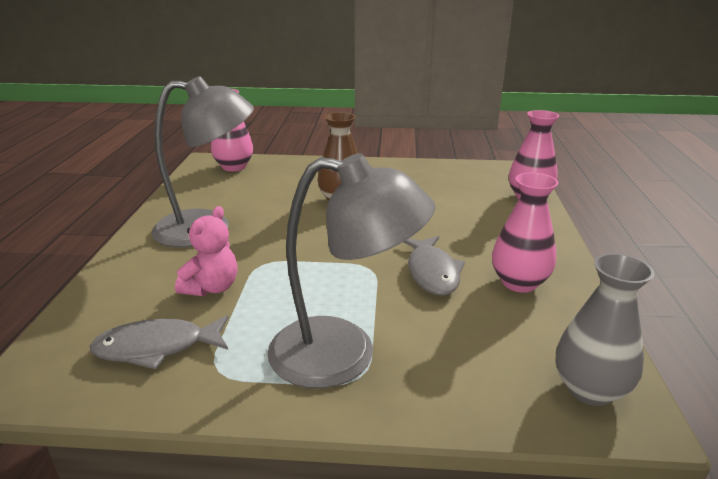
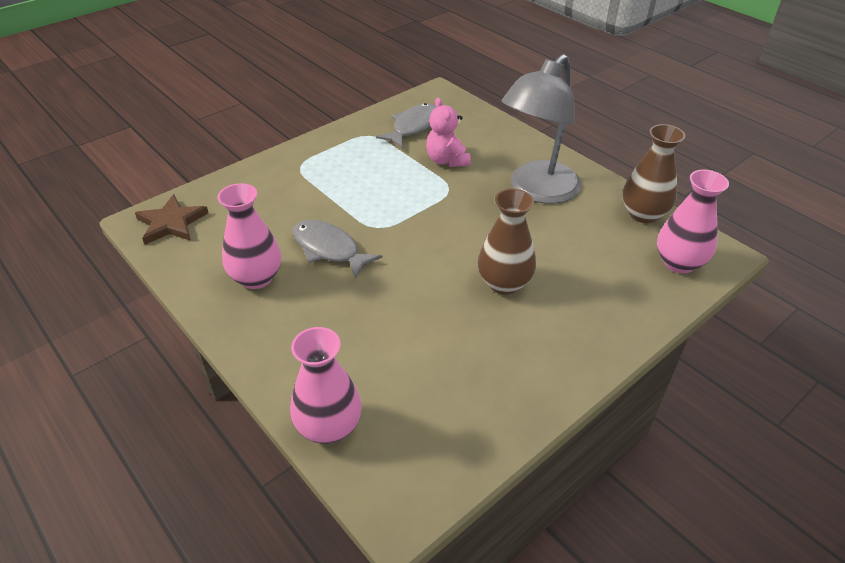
camera: 135 degrees right, 15 degrees up
(189, 187) = (643, 214): none -> brown vase
(344, 354) = (320, 171): grey lamp -> none
(589, 389) = (171, 223): grey vase -> brown star

